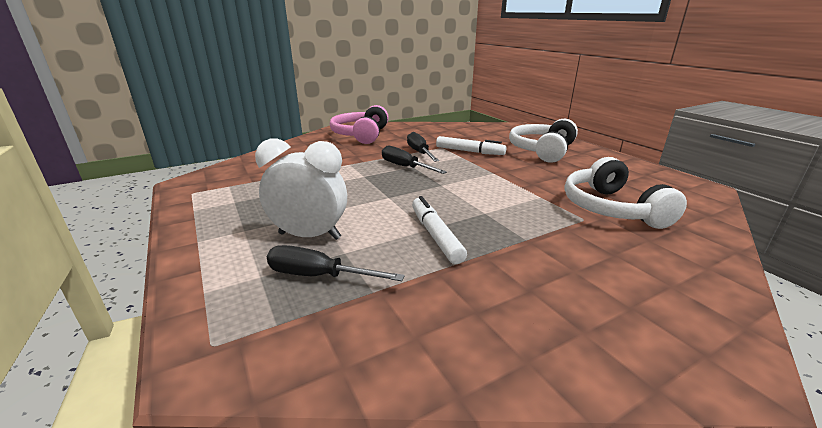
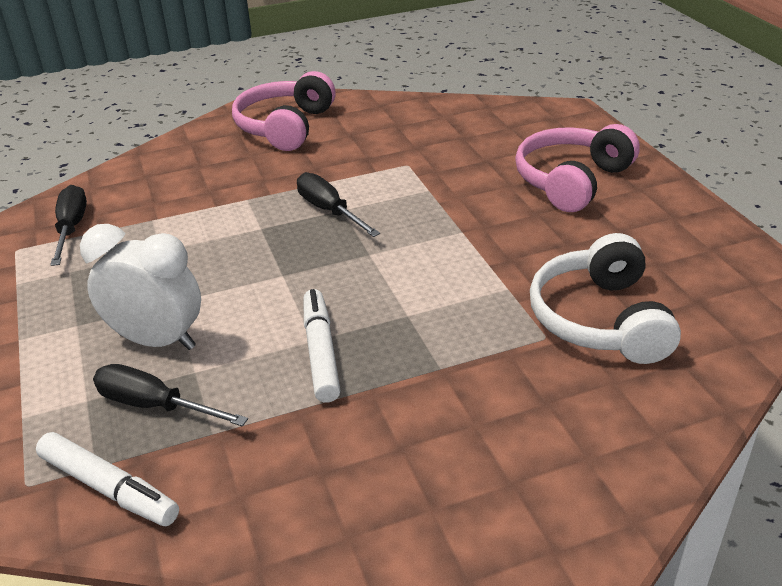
camera: 10 degrees right, 10 degrees up
(420, 153) = (365, 177): black screwdriver -> black screwdriver (71, 228)
(469, 151) = (448, 178): white marker -> white marker (109, 488)
(542, 150) = (571, 181): white headphones -> pink headphones

